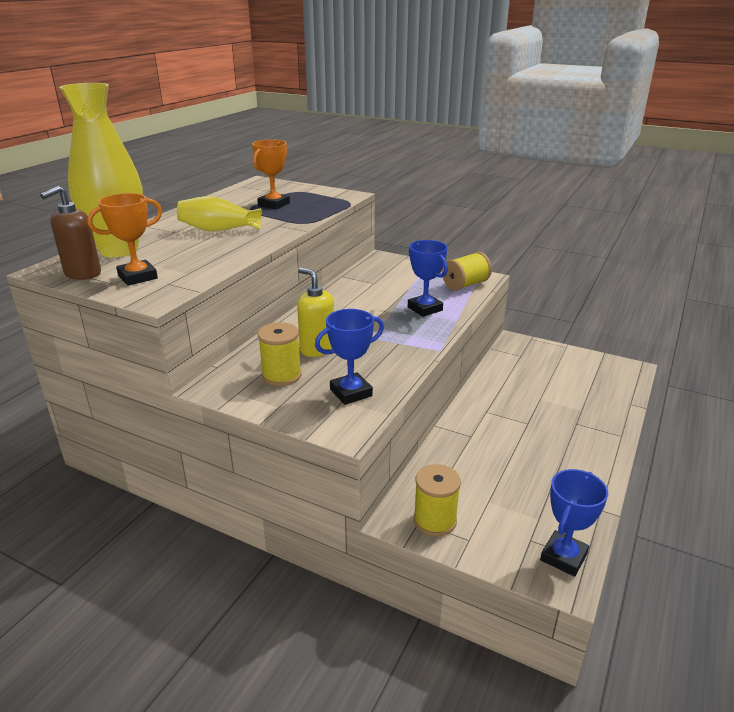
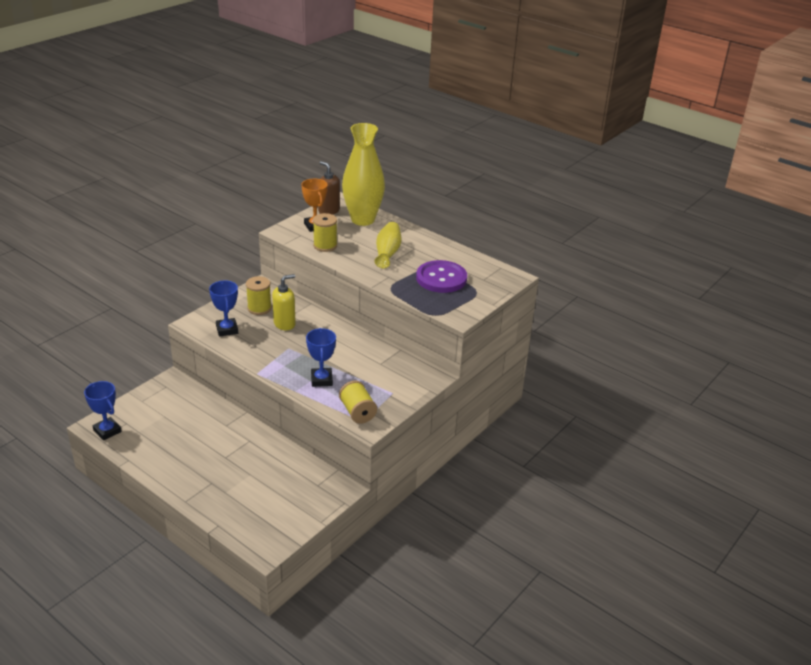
camera: 100 degrees right, 5 degrees up
(274, 204) = (441, 278): orange trophy -> purple button
(425, 309) = (321, 380): blue trophy -> blue trophy turned 75 degrees counterclockwise
(435, 520) = (162, 392): yellow spool -> yellow spool (325, 246)

